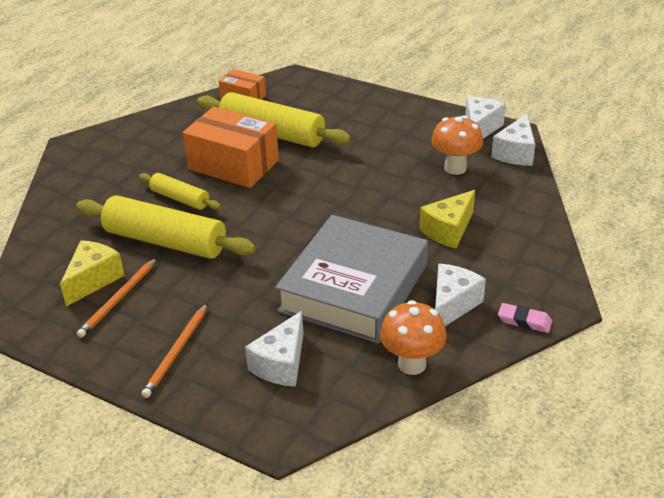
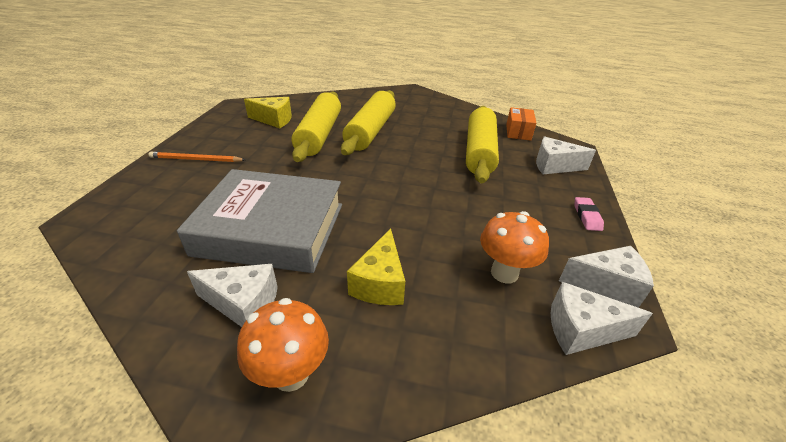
camera: 70 degrees right, 0 degrees up
(118, 299) = (254, 131): orange pencil -> none
(180, 198) = (370, 131): yellow rolling pin -> yellow rolling pin, size x1.84
(233, 165) = (424, 143): orange box -> none
(281, 364) = (172, 205): white cheese -> white cheese (554, 166)
(412, 364) = (150, 285): orange mushroom -> orange mushroom (291, 374)
(448, 230) = (380, 283): yellow cheese -> yellow cheese turned 105 degrees counterclockwise
(524, 321) = (209, 384): pink eraser -> pink eraser (587, 216)

